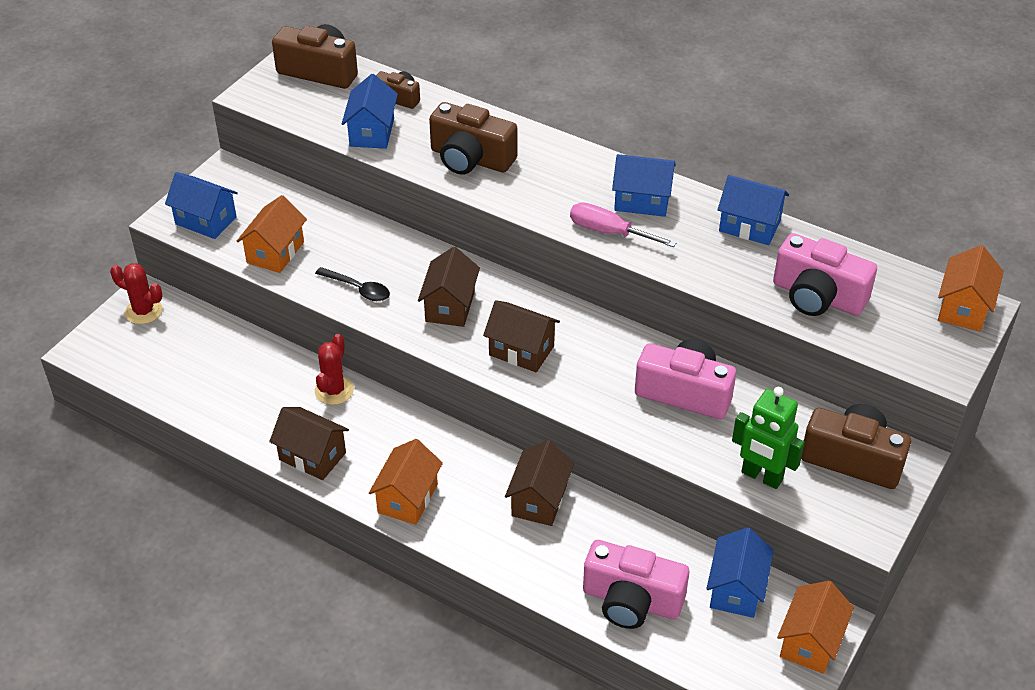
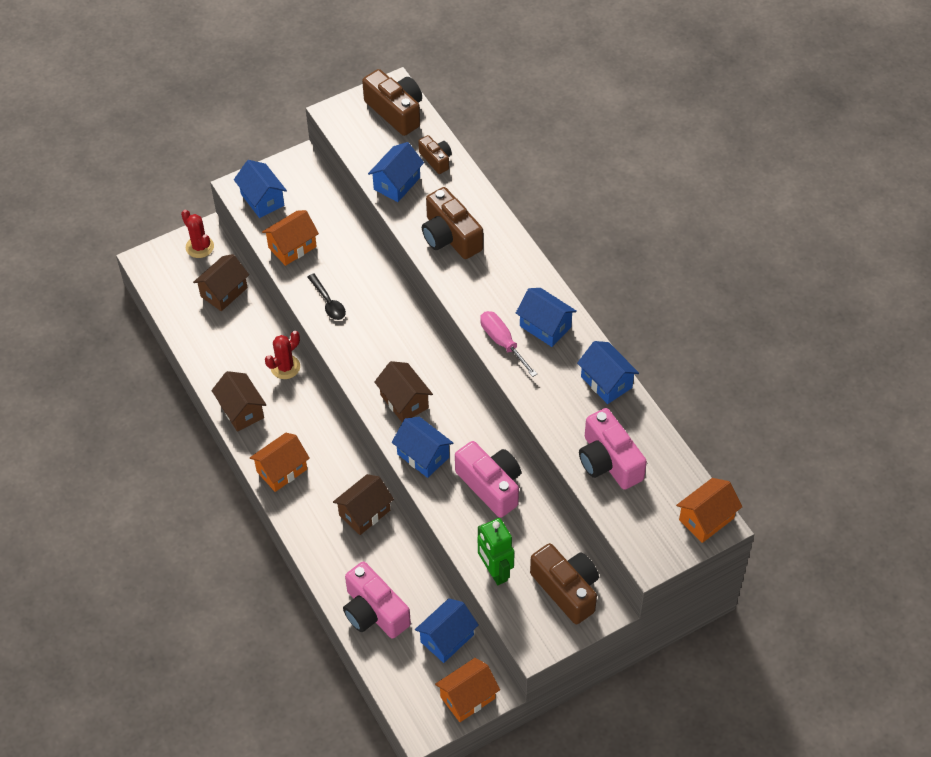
camera: 30 degrees right, 10 degrees up
(450, 306) = (380, 344): brown house -> brown house (224, 292)
(585, 395) = (423, 456): none -> blue house

